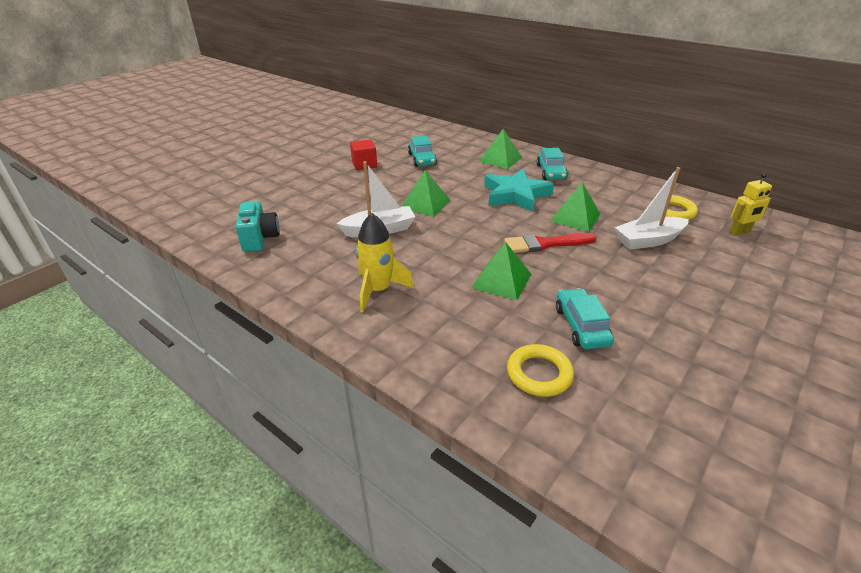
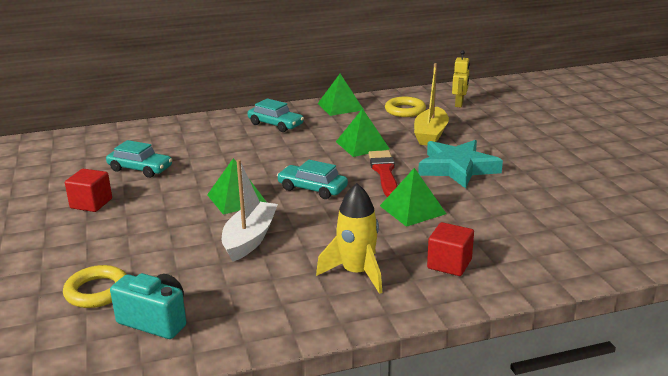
camera: 55 degrees left, 10 degrees down
(436, 331) = (449, 264): none -> red cube
(500, 159) = (213, 134): green pyramid -> green pyramid (340, 106)
(515, 195) = (289, 153): turquoise star -> turquoise star (457, 168)
(539, 374) = (542, 239): yellow ring -> yellow ring (97, 291)
(545, 244) = (384, 172): red brush -> red brush turned 150 degrees clockwise
(581, 326) = (504, 202): turquoise car -> turquoise car (312, 188)
(648, 240) = (430, 134): white boat -> yellow boat

